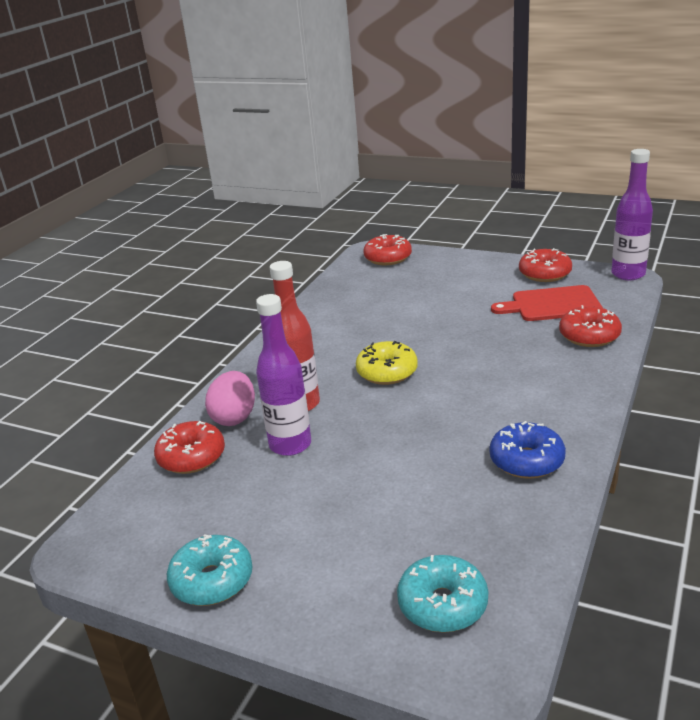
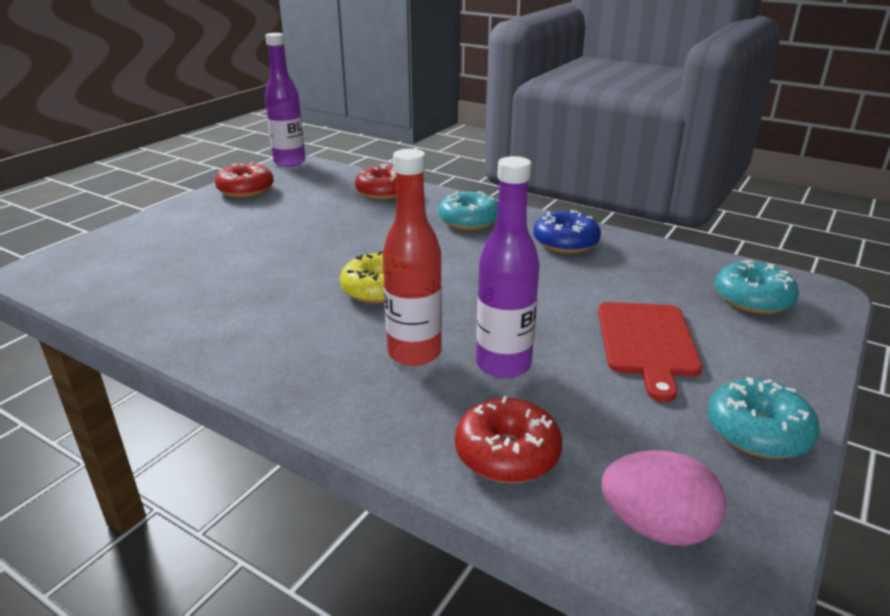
camera: 85 degrees left, 0 degrees up
(234, 417) = (420, 410): pink egg -> pink egg (656, 527)
(388, 258) = (80, 262): red donut -> none
(547, 394) = (469, 221): none -> turquoise donut
(552, 304) = (312, 196): red cutting board -> red cutting board (647, 343)

